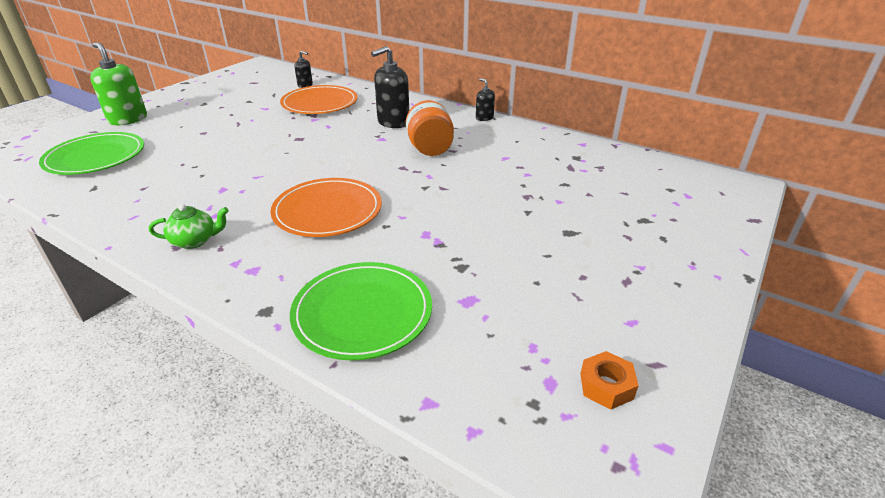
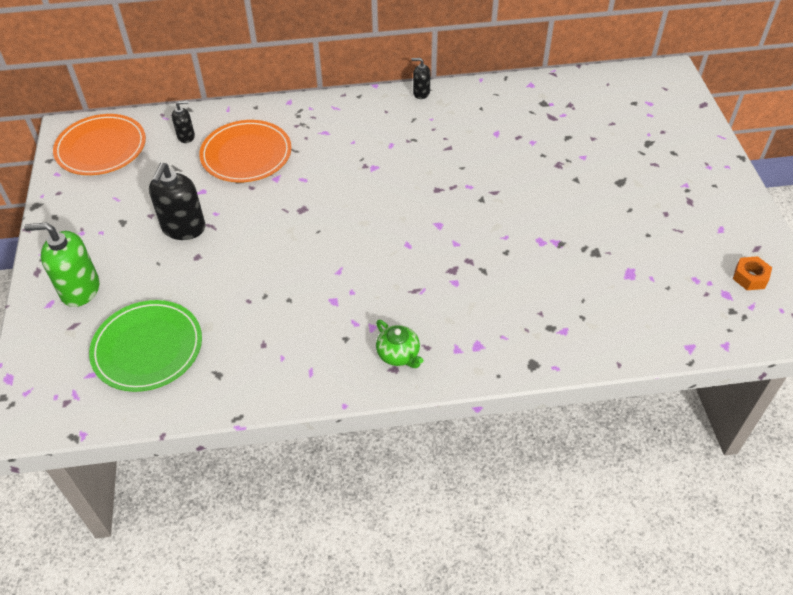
camera: 40 degrees left, 15 degrees up
(195, 241) = (399, 355): green teapot -> green teapot turned 105 degrees clockwise
(327, 211) = (448, 266): orange plate -> orange plate (101, 148)
(362, 313) = (587, 324): green plate -> none
(393, 122) = (353, 141): black soap dispenser -> black soap dispenser (183, 228)
(430, 149) = (429, 156): orange jar -> none

